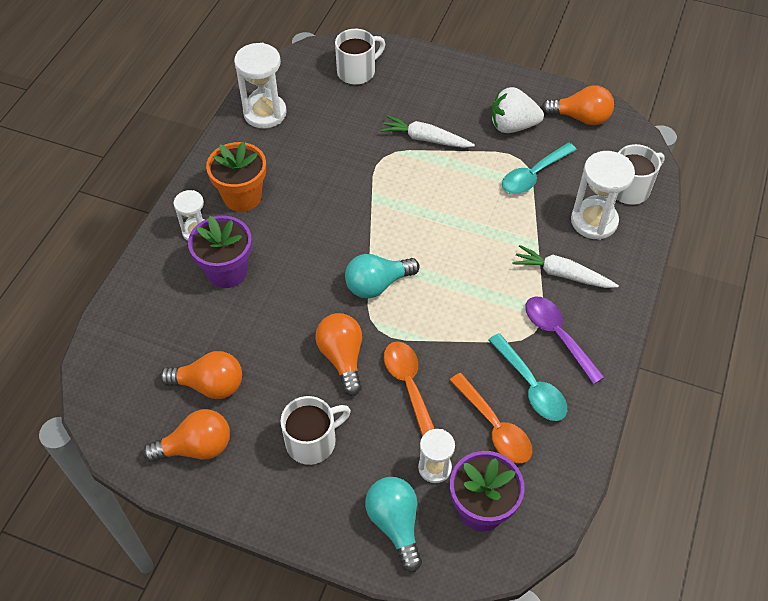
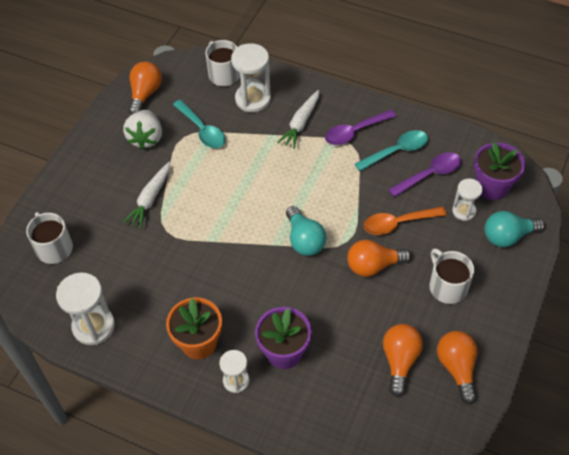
camera: 85 degrees left, 0 degrees up
(494, 427) = (430, 174): orange spoon -> purple spoon

